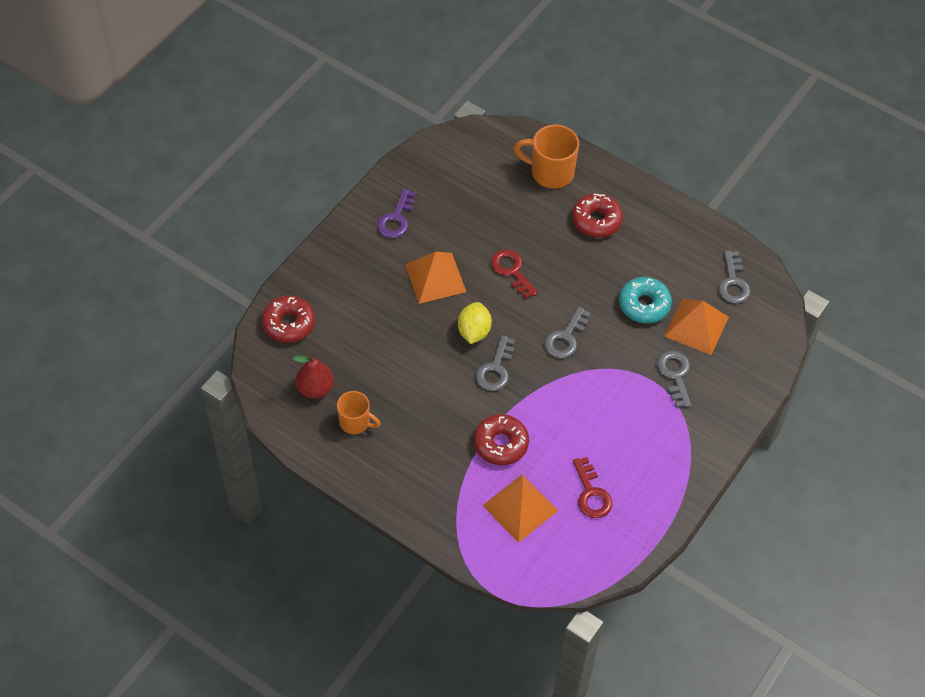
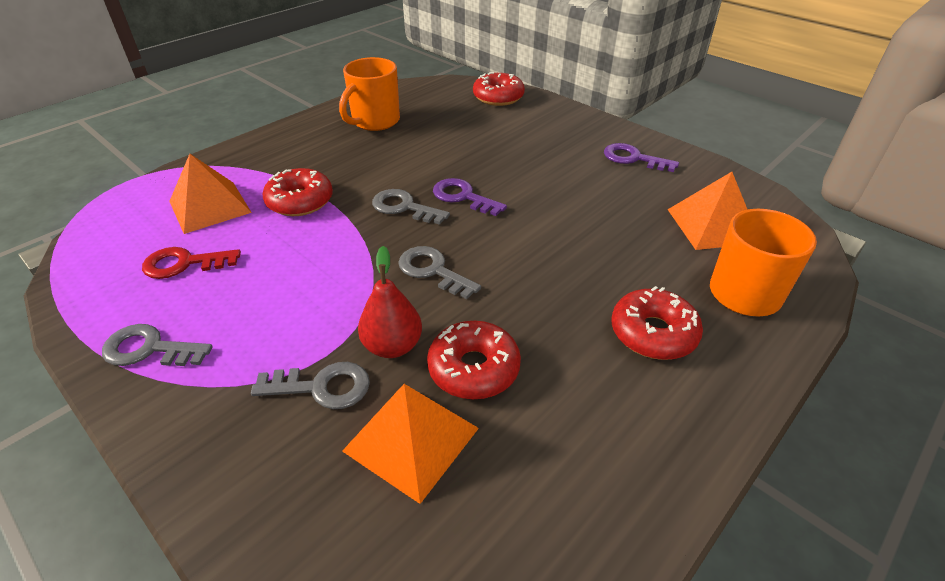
camera: 100 degrees right, 15 degrees down
(315, 388) = (421, 105): red pear -> red pear (392, 346)
(355, 422) = (374, 121): orange mug -> orange mug, size x1.56
(435, 278) = (546, 177): orange pyramid -> orange pyramid (712, 225)
(474, 331) = (463, 197): yellow lemon -> purple key
(512, 271) = (553, 235): red key -> none
(644, 305) = (473, 368): turquoise donut -> red donut
(733, 282) = (505, 533): grey key -> grey key (149, 349)

